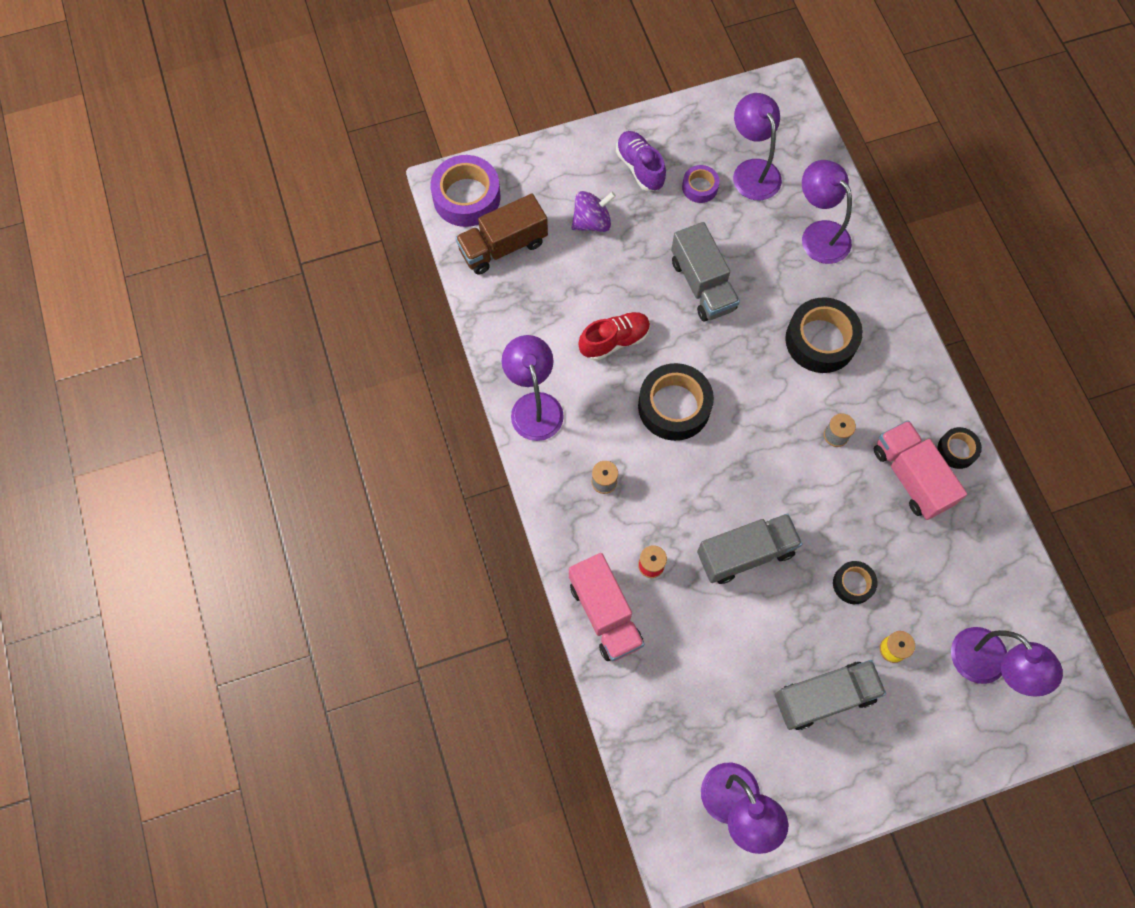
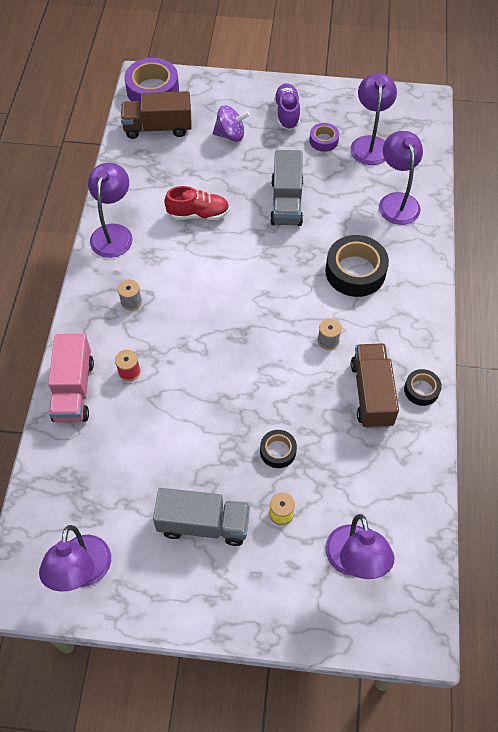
camera: 25 degrees right, 10 degrees down
(674, 406) = (215, 272): black tape -> none
(745, 554) = (206, 393): grey truck -> none
(911, 477) = (371, 394): pink truck -> brown truck

